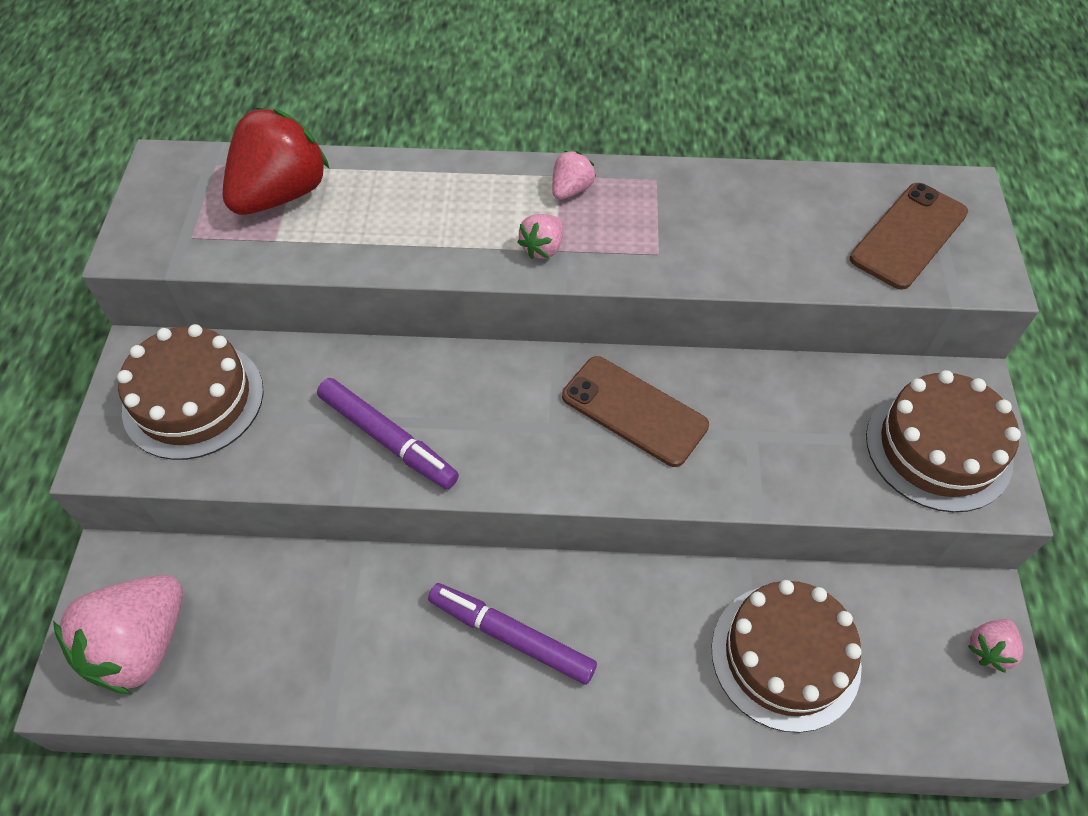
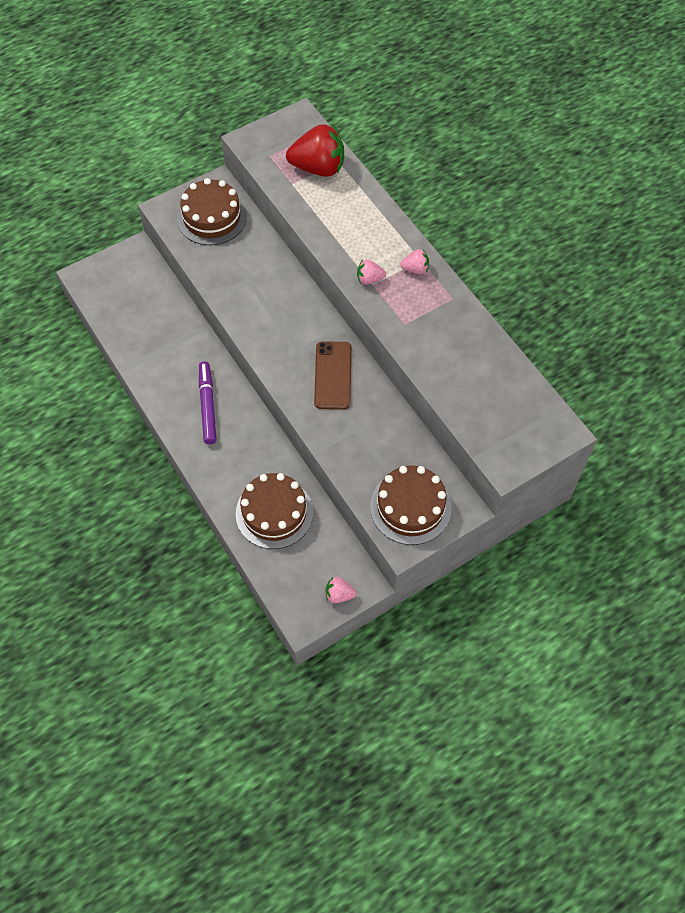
camera: 55 degrees right, 5 degrees up
(140, 645) = (113, 285): pink strawberry -> none
(388, 439) = (246, 295): purple marker -> none
(908, 236) = (506, 420): brown phone -> none

